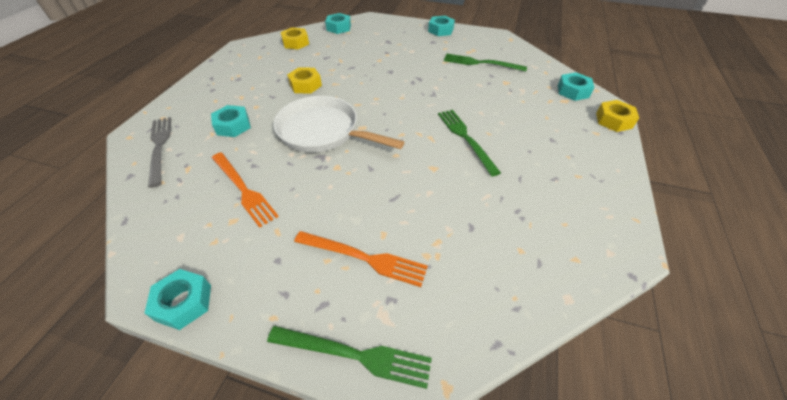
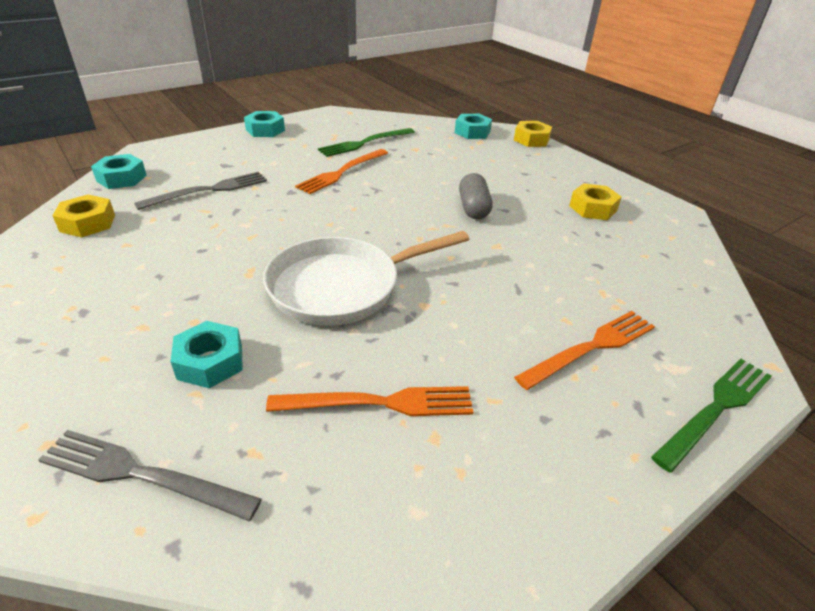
camera: 55 degrees left, 10 degrees down
(184, 302) = (558, 545): turquoise nut -> none
(305, 85) = (215, 259): yellow nut -> yellow nut (593, 208)
(358, 51) = (208, 190): none -> grey fork
(434, 74) = (342, 172): none -> orange fork
(466, 138) = (473, 208): green fork -> grey capsule

